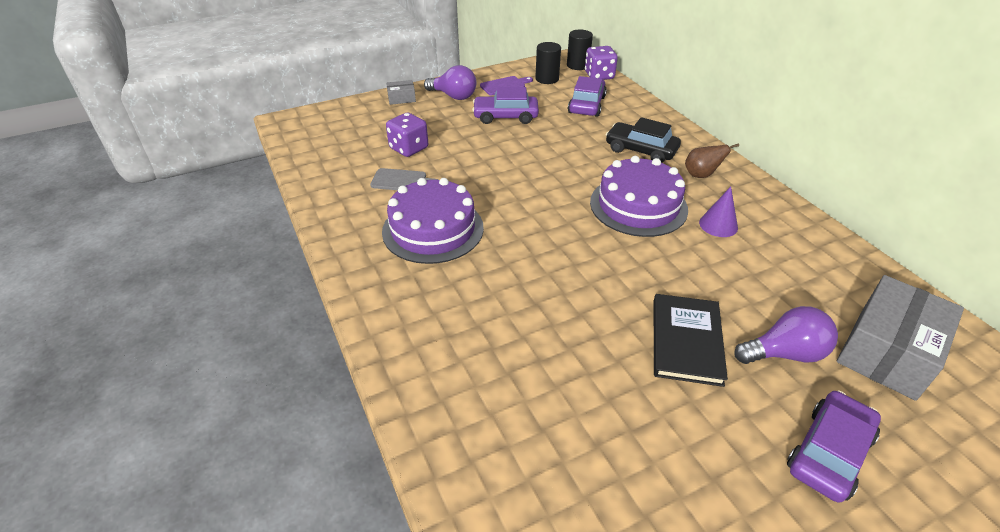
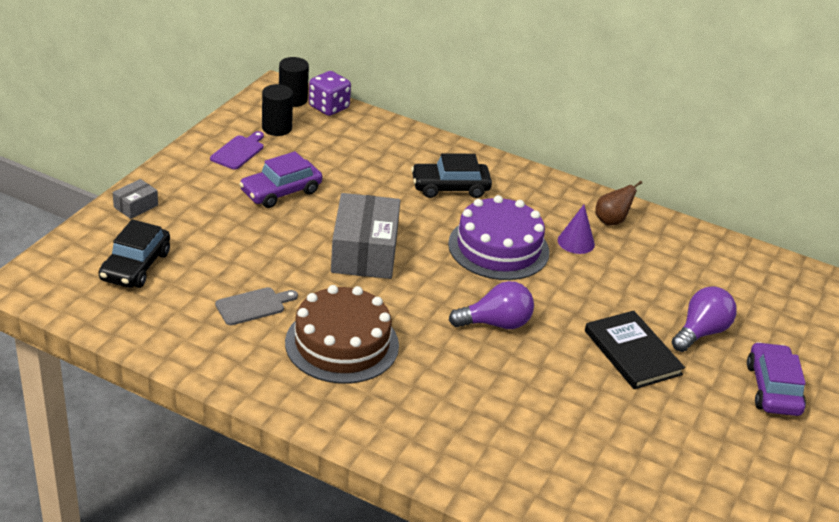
camera: 40 degrees left, 5 degrees down
(359, 132) = (136, 266): none -> black car
(409, 148) = (218, 266): purple dice -> none
(433, 229) = (342, 344): purple cake -> brown cake
(453, 96) = (195, 184): purple light bulb -> purple light bulb (496, 323)
(586, 105) = (350, 150): purple car -> none
(701, 175) = (523, 197): brown pear -> brown pear (611, 221)
(887, 351) = (759, 302): grey box -> grey box (364, 252)

